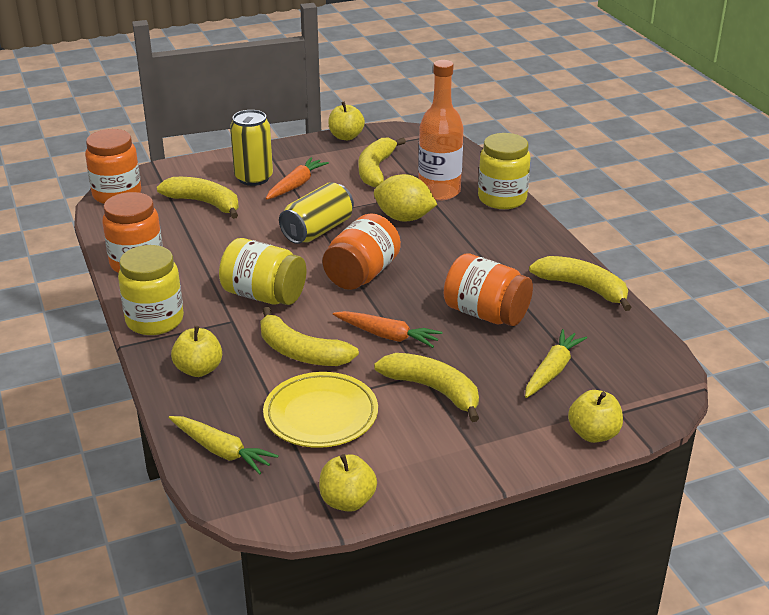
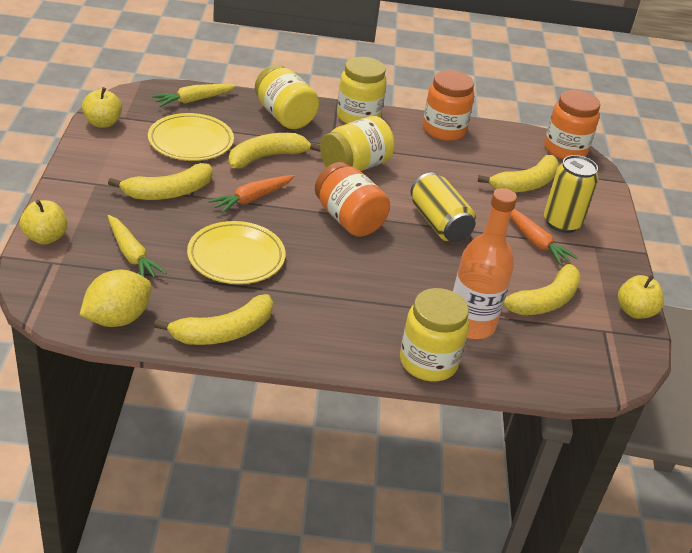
camera: 110 degrees right, 5 degrees up
(199, 369) = (284, 116): yellow apple -> yellow jar
(376, 169) = (543, 301): yellow banana -> yellow banana turned 105 degrees clockwise
(404, 218) = (430, 279): yellow lemon -> yellow lemon (117, 318)
(486, 314) = (236, 257): orange jar -> yellow plate

